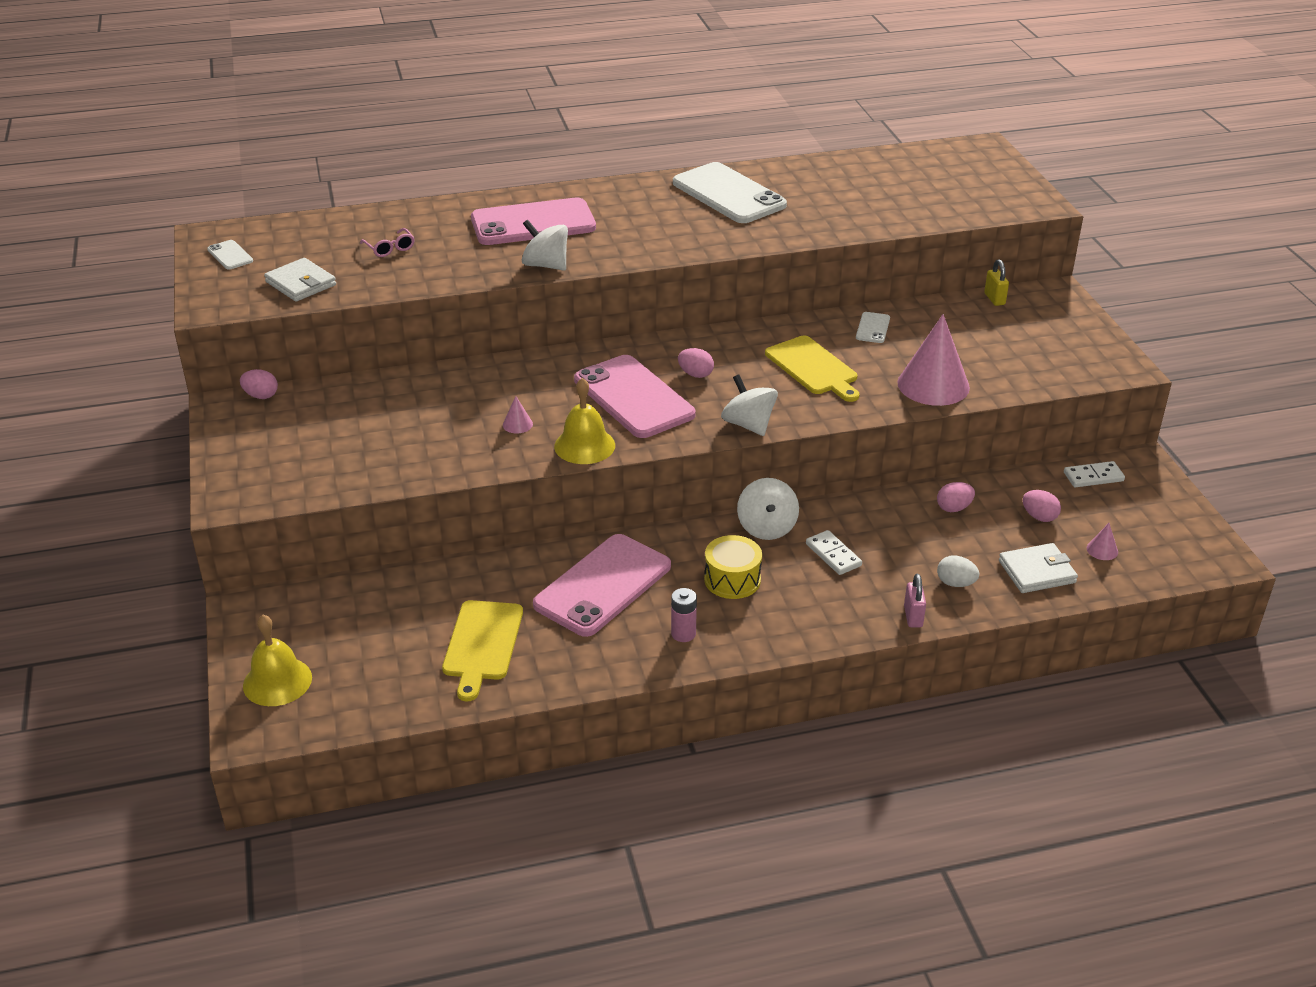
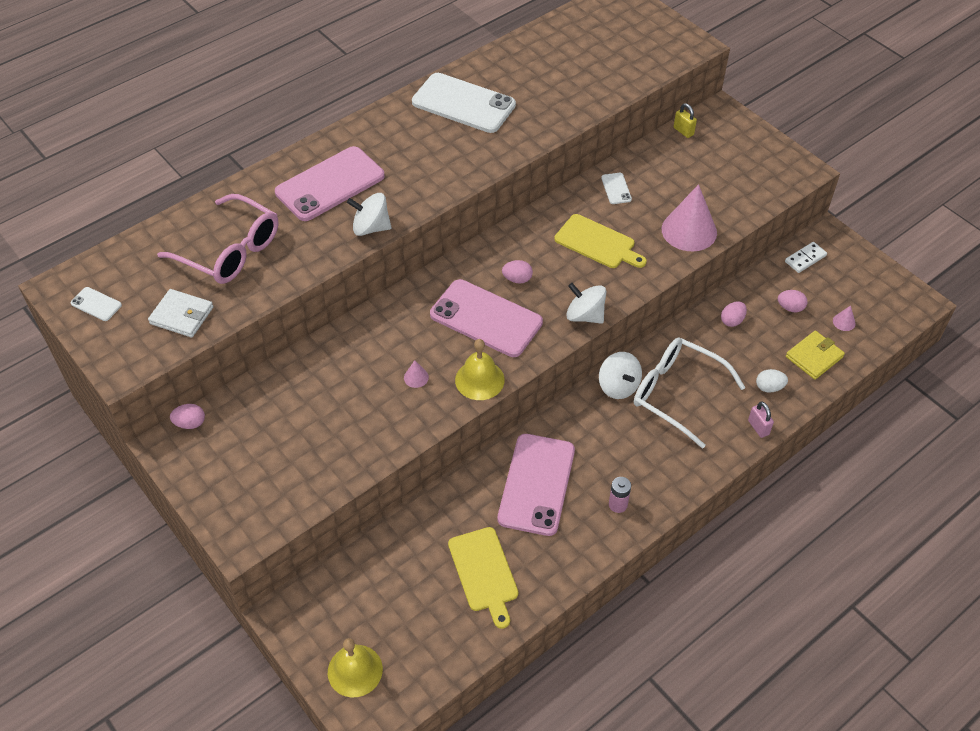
camera: 25 degrees left, 15 degrees up
(390, 248) = (230, 251): pink glasses -> pink glasses, size x2.44
(732, 580) = (622, 443): yellow drum -> none
(833, 555) = (677, 394): white domino -> white glasses
(1037, 571) = (814, 357): white wallet -> yellow wallet

